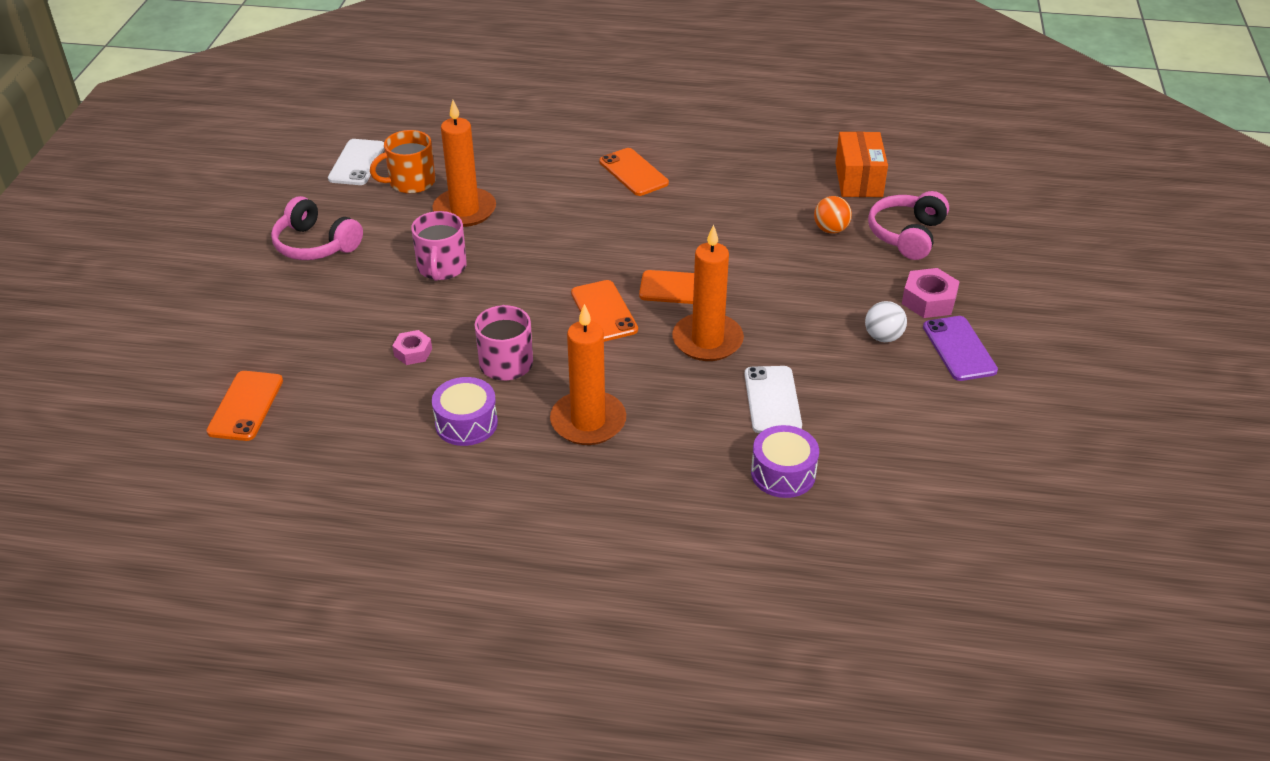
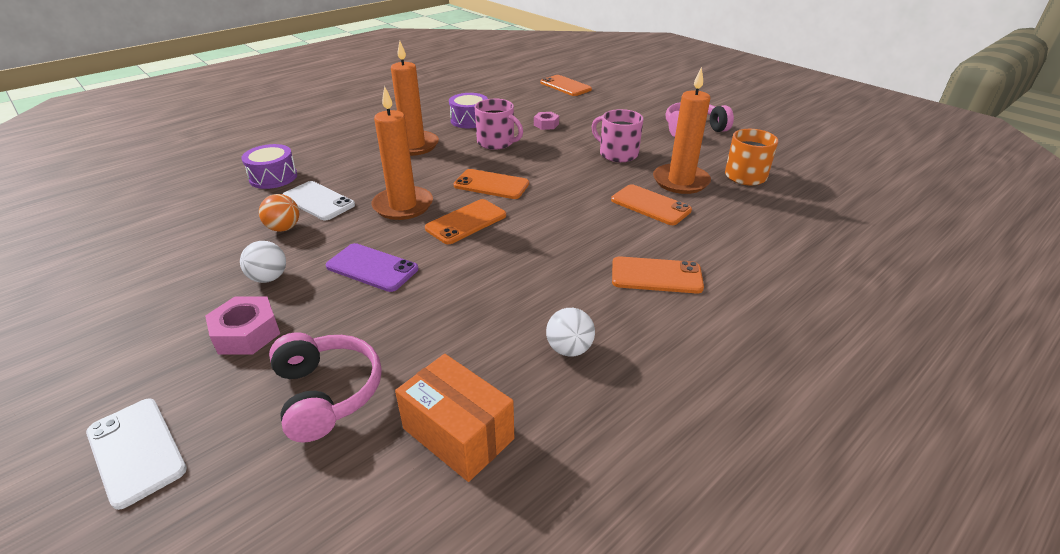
camera: 130 degrees right, 5 degrees down
(357, 163) = (796, 166): white phone -> white phone (136, 451)
(531, 210) = (650, 205): none -> orange phone
(752, 175) = (569, 349): none -> white ball
(830, 230) = (415, 343): orange ball -> orange ball (284, 228)
(959, 349) = (187, 307): purple phone -> purple phone (372, 268)

